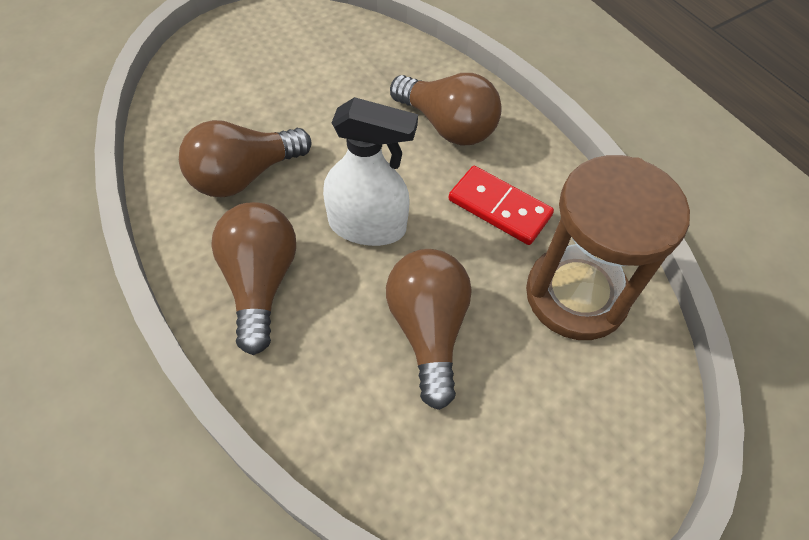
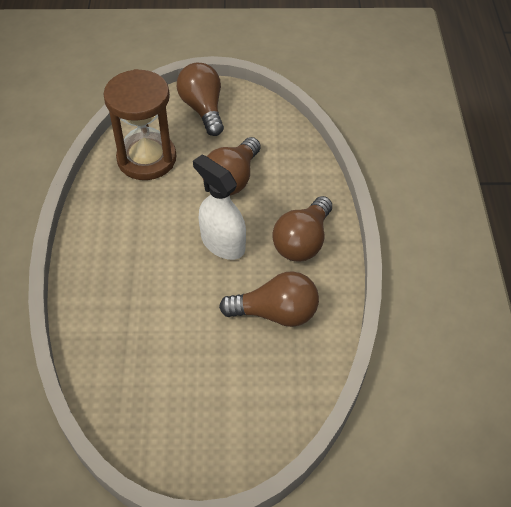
camera: 145 degrees left, 5 degrees down
(447, 126) = (119, 282): brown light bulb -> brown light bulb (203, 109)
(499, 207) = (140, 216): red domino -> none

